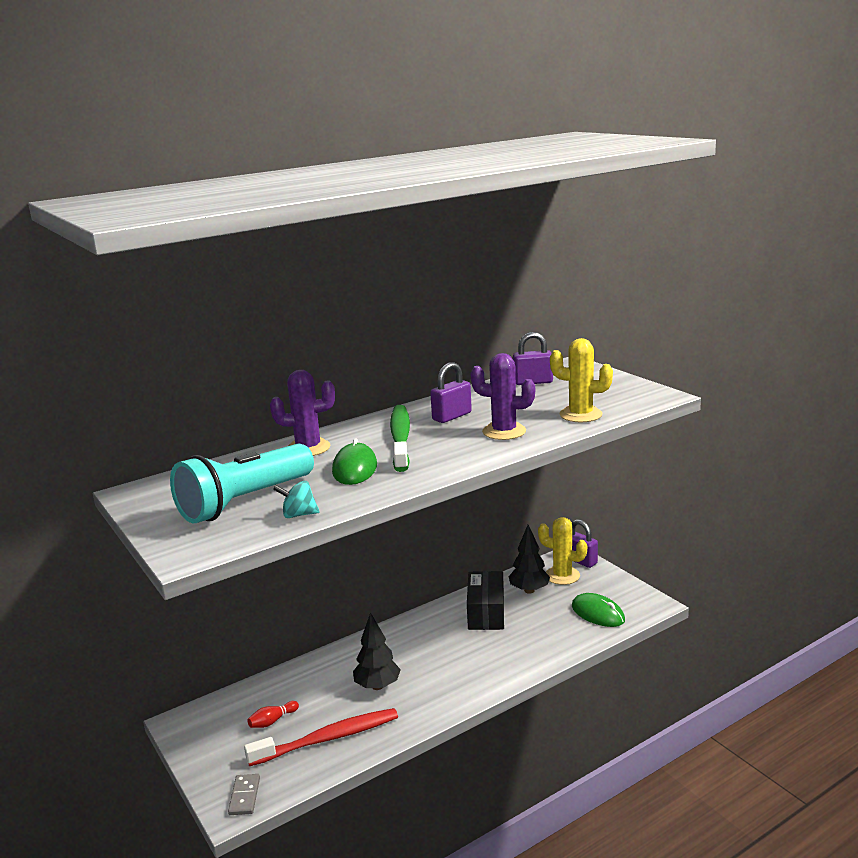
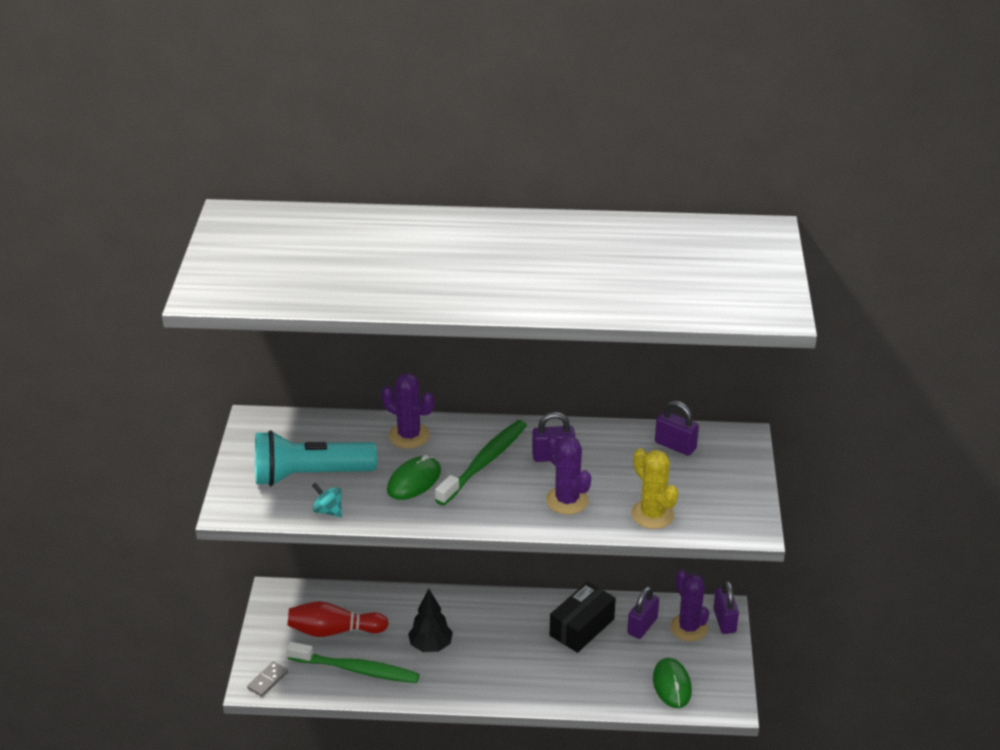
camera: 35 degrees right, 15 degrees up
(272, 721) = (334, 631): red bowling pin -> red bowling pin, size x2.07
(328, 738) = (356, 669): red toothbrush -> green toothbrush
(529, 590) = (642, 626): black tree -> purple padlock
(562, 575) = (689, 628): yellow cactus -> purple cactus

